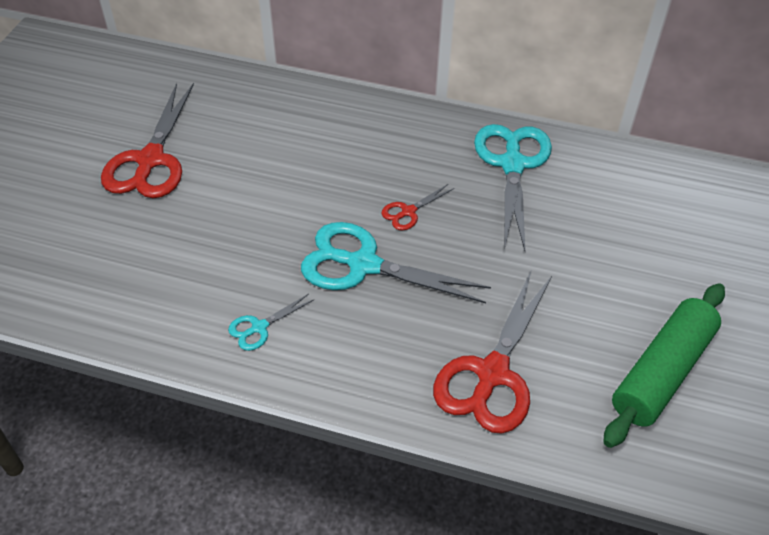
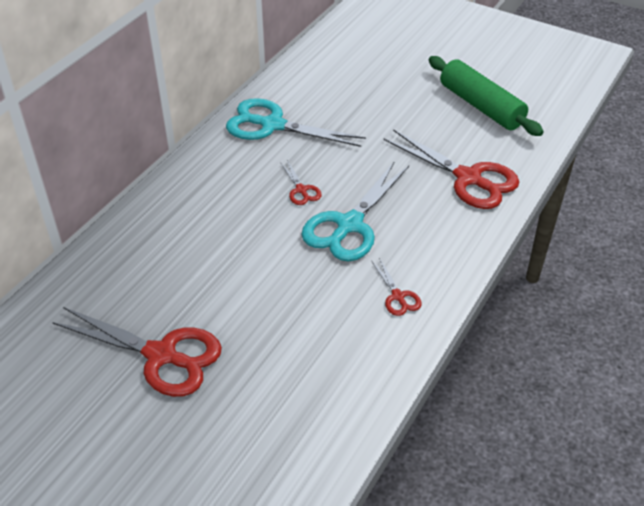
camera: 75 degrees left, 5 degrees down
(259, 327) = (398, 296): turquoise scissors -> red scissors

